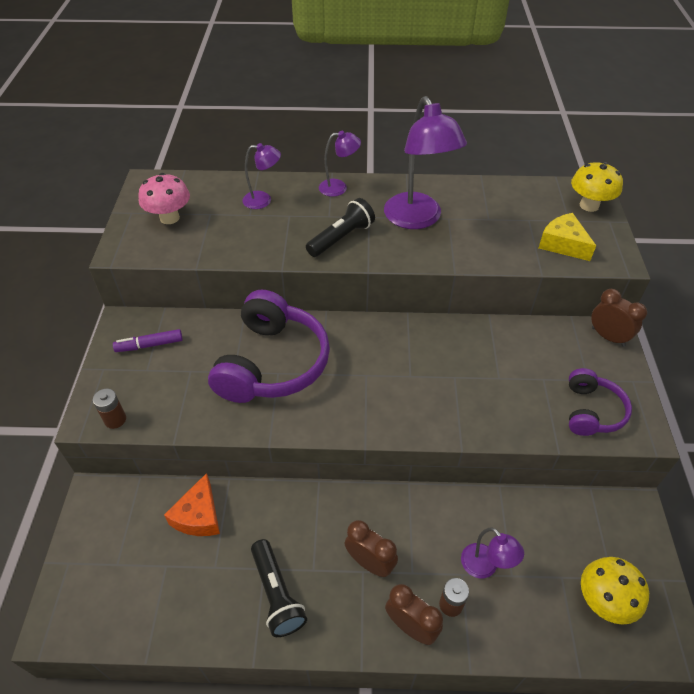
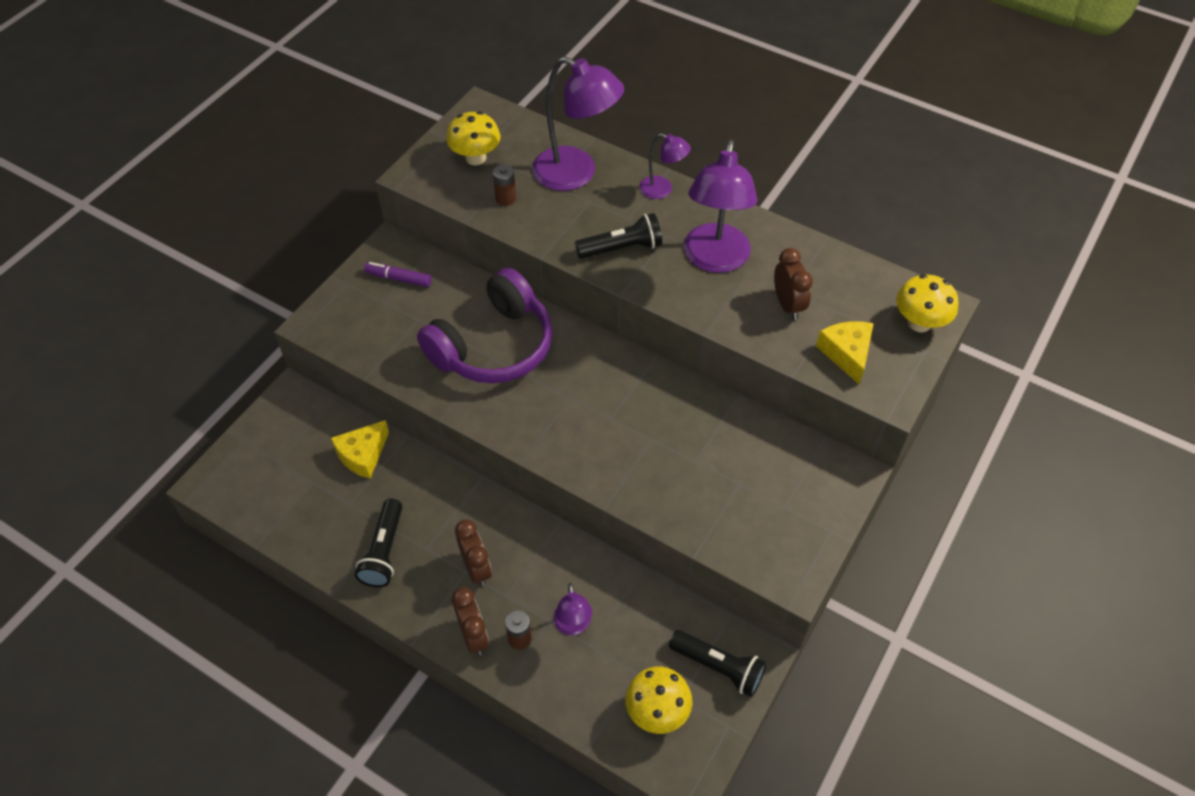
camera: 30 degrees right, 5 degrees up
(115, 419) = (330, 335): brown battery -> brown battery (506, 199)
(169, 218) = (475, 158): pink mushroom -> yellow mushroom
(198, 516) = (362, 455): orange cheese -> yellow cheese
(263, 200) = (576, 174): purple lamp -> purple lamp, size x1.95
(591, 411) = (760, 537): purple headphones -> none
(608, 337) = (846, 475): brown clock -> brown clock (787, 305)
(616, 535) = (718, 667): none -> black flashlight

